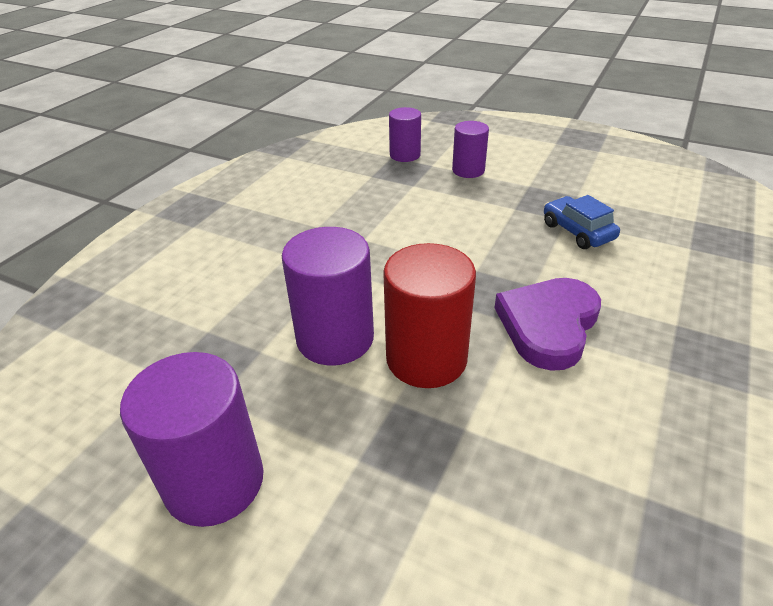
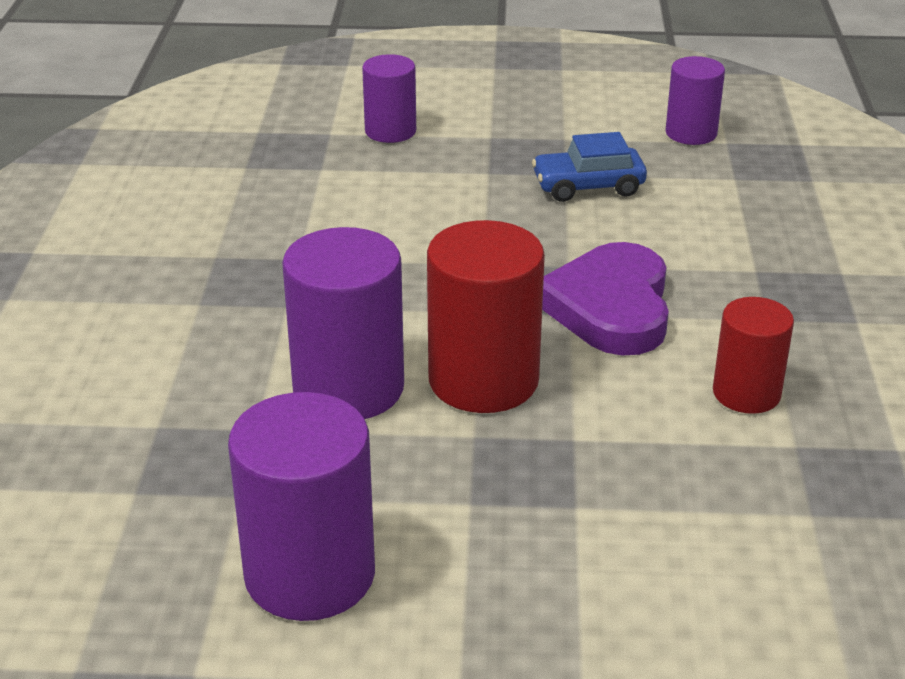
camera: 25 degrees left, 5 degrees down
(405, 155) = (277, 125): purple cylinder -> purple cylinder (691, 133)
(577, 231) = (588, 186): blue car -> blue car turned 45 degrees counterclockwise
(623, 431) = (746, 393): none -> red cylinder

